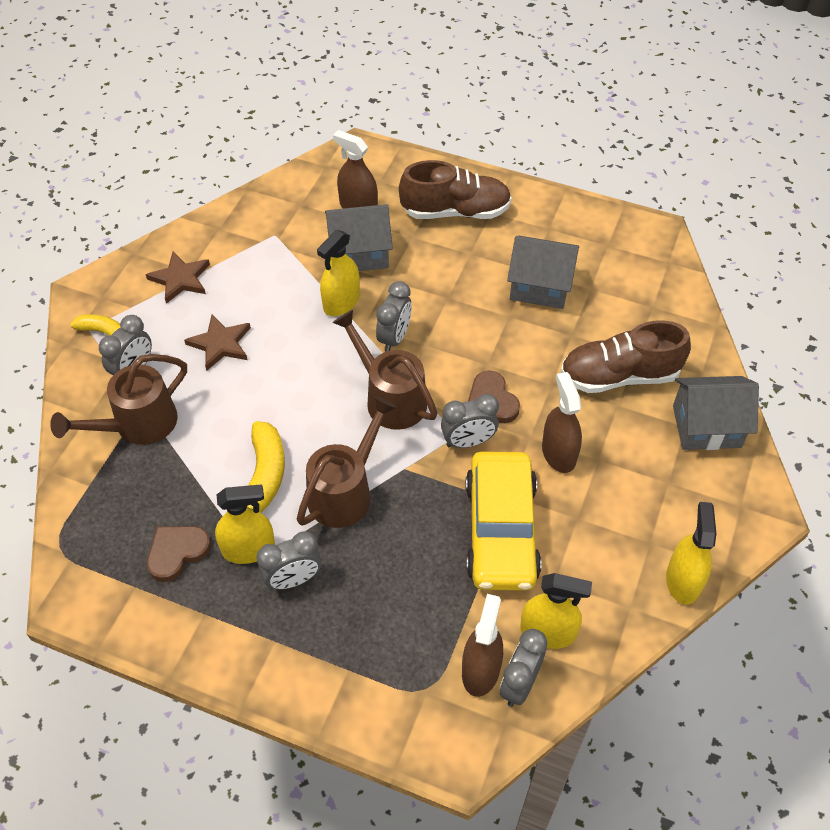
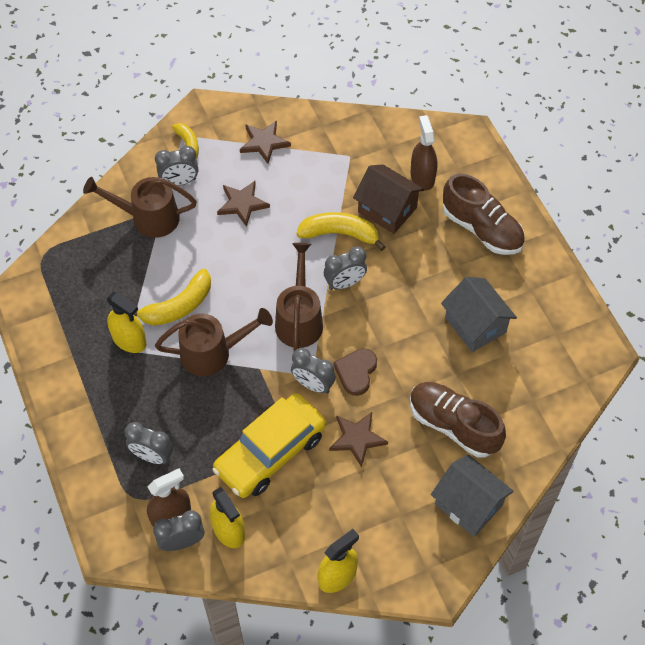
camera: 45 degrees right, 5 degrees up
(177, 552) = (93, 310): brown heart -> none
(293, 579) = (133, 377): grey clock -> grey clock (152, 456)
(341, 302) = (339, 234): yellow spray bottle -> yellow banana
(359, 253) = (387, 210): grey house -> brown house
(558, 453) = (357, 438): brown spray bottle -> brown star

